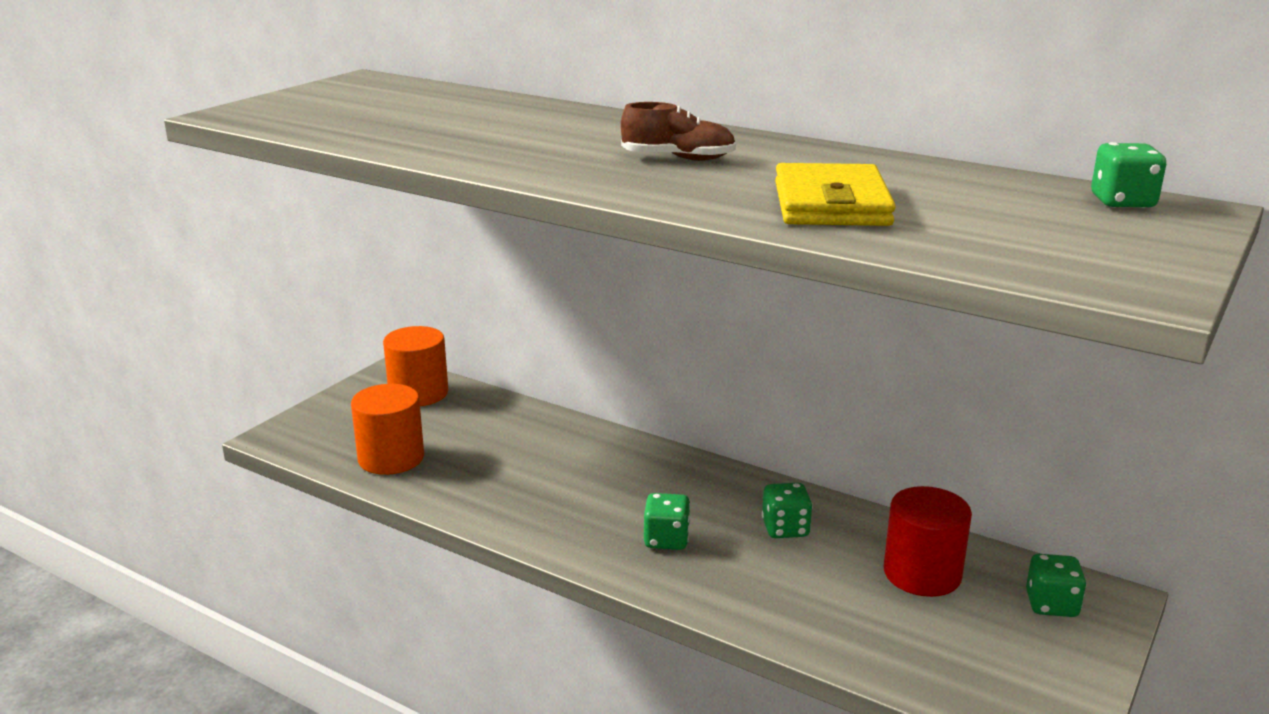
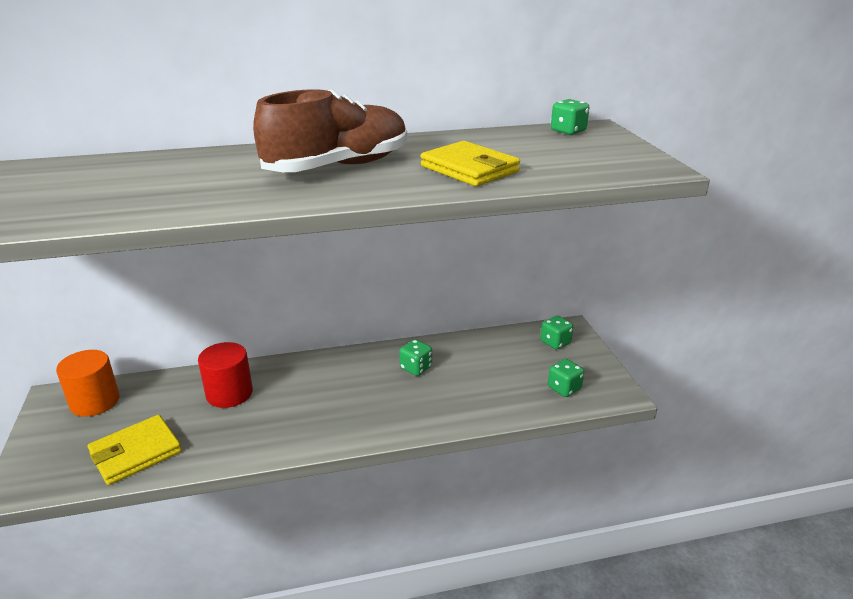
camera: 45 degrees left, 5 degrees up
(391, 458) = (136, 453): orange cylinder -> yellow wallet
(666, 540) = (369, 406): green dice -> green dice (564, 388)
(678, 158) = (338, 167): brown shoe -> brown shoe, size x2.13
(922, 574) = (496, 356): red cylinder -> red cylinder (229, 393)

